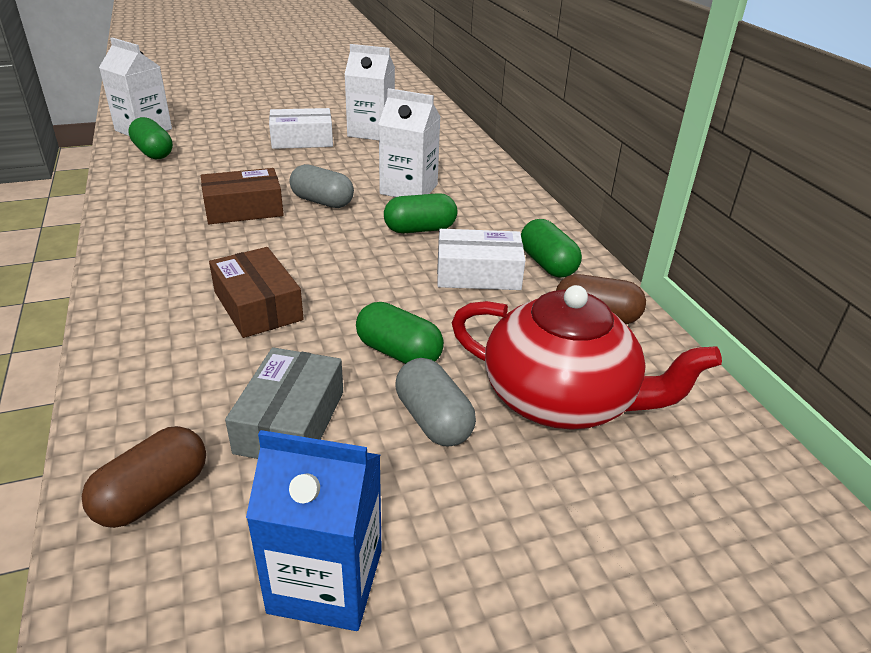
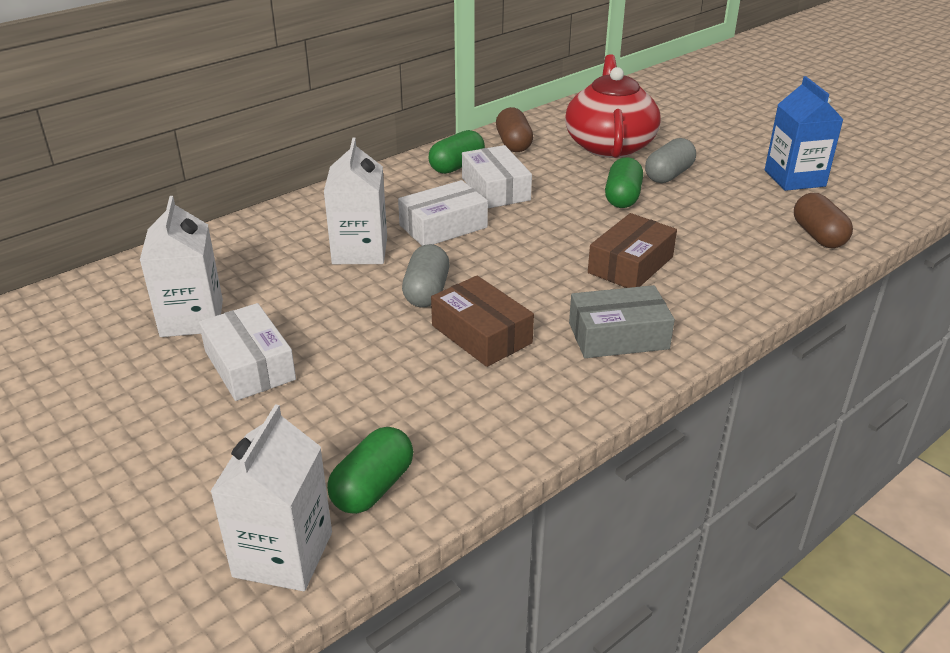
camera: 110 degrees left, 0 degrees up
(153, 495) = (818, 236): brown capsule -> brown capsule turned 60 degrees clockwise
(290, 421) = (722, 215): grey box -> grey box (618, 336)
(420, 229) = (443, 226): green capsule -> white box

